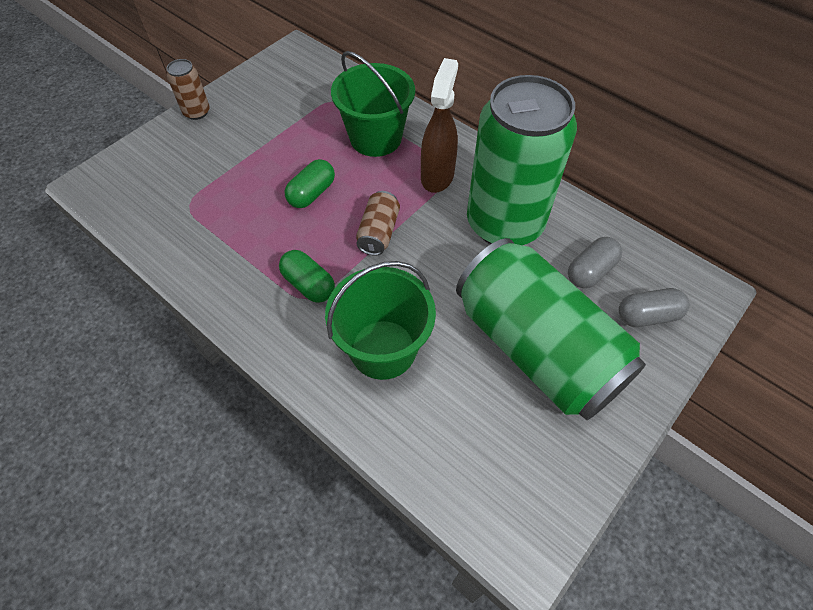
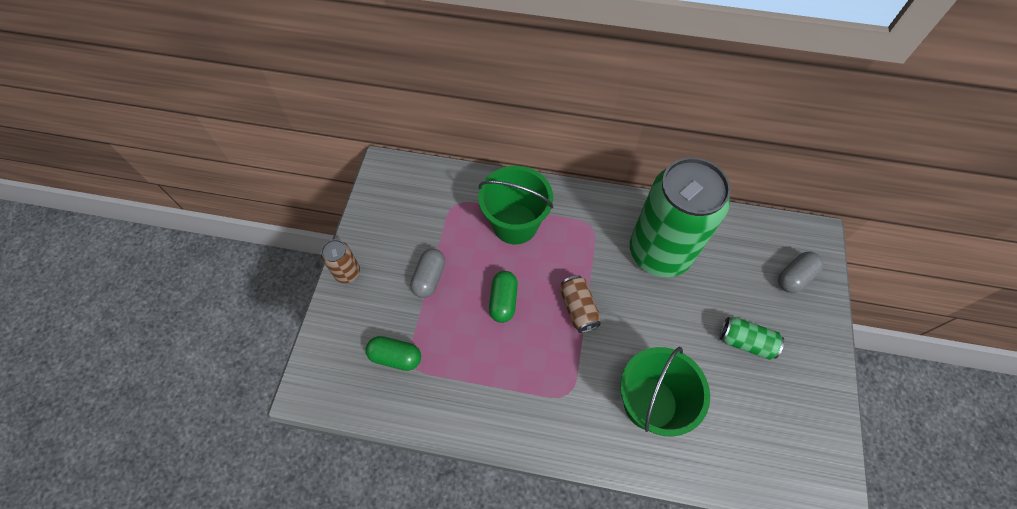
camera: 30 degrees left, 5 degrees up
(309, 285) = (560, 382): green capsule -> green capsule (395, 357)
(437, 176) = (585, 235): brown spray bottle -> none
(537, 348) = (745, 342): green can -> green can, size x0.41
(590, 271) = (739, 261): grey capsule -> grey capsule (429, 278)

